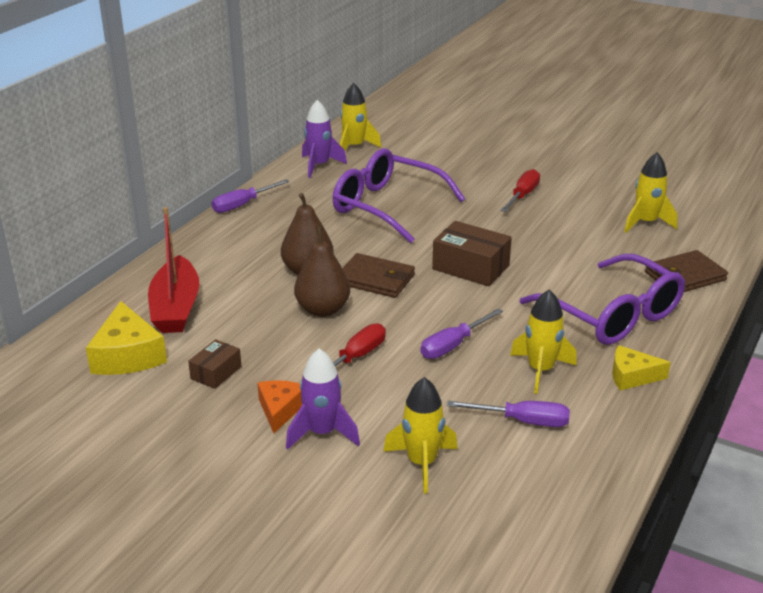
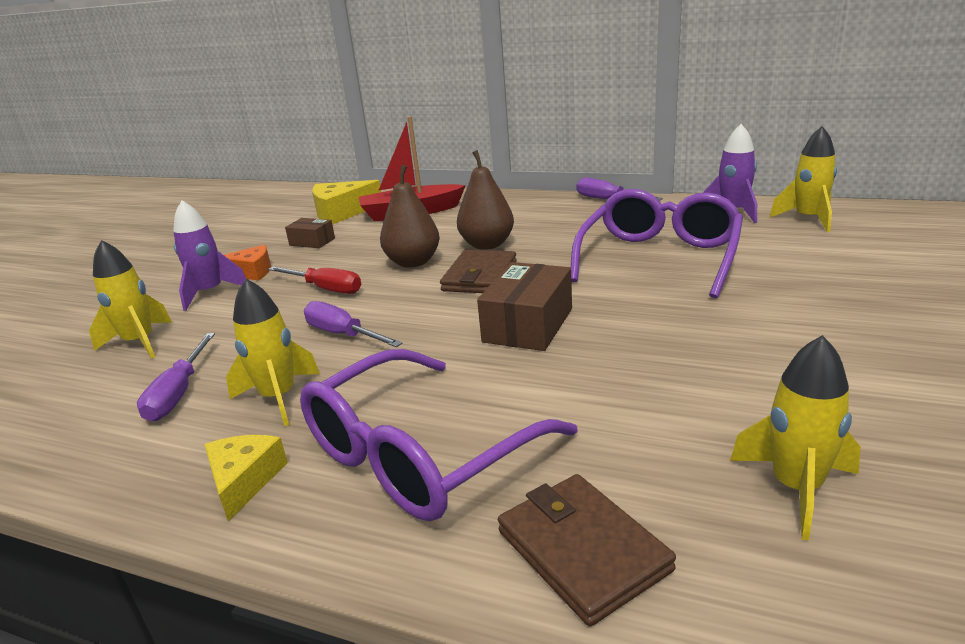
camera: 85 degrees right, 5 degrees down
(522, 196) = (784, 341): red screwdriver -> none

